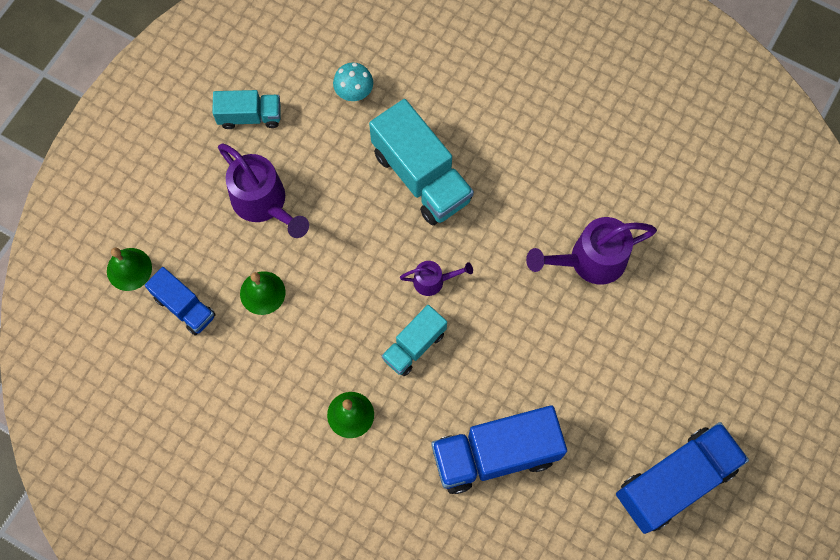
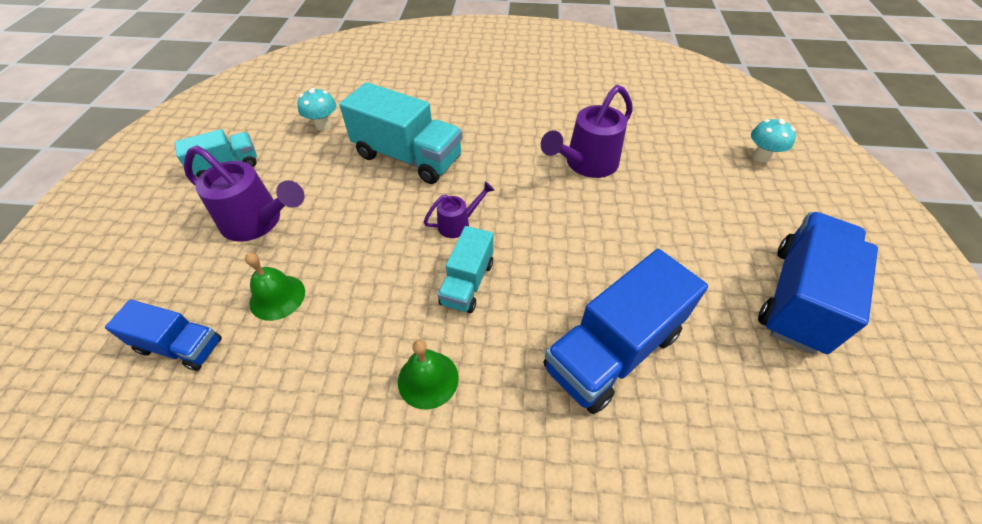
camera: 25 degrees left, 20 degrees down
(129, 269) = (99, 333): green bell -> none
(773, 328) = (761, 157): none -> turquoise mushroom

